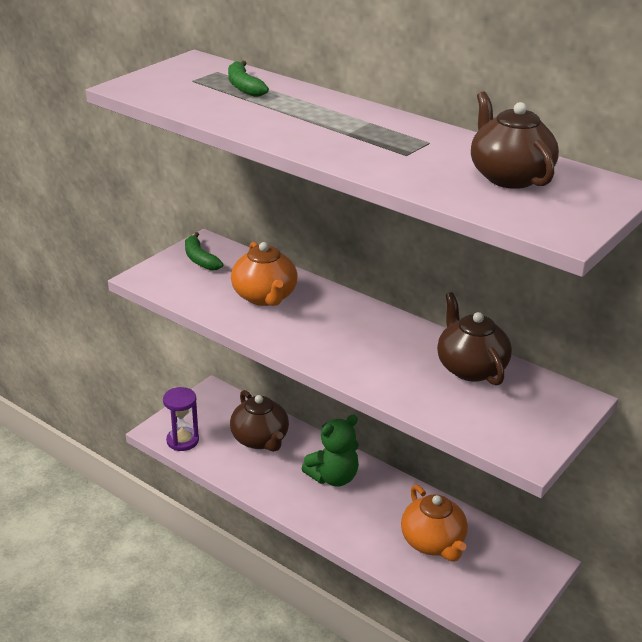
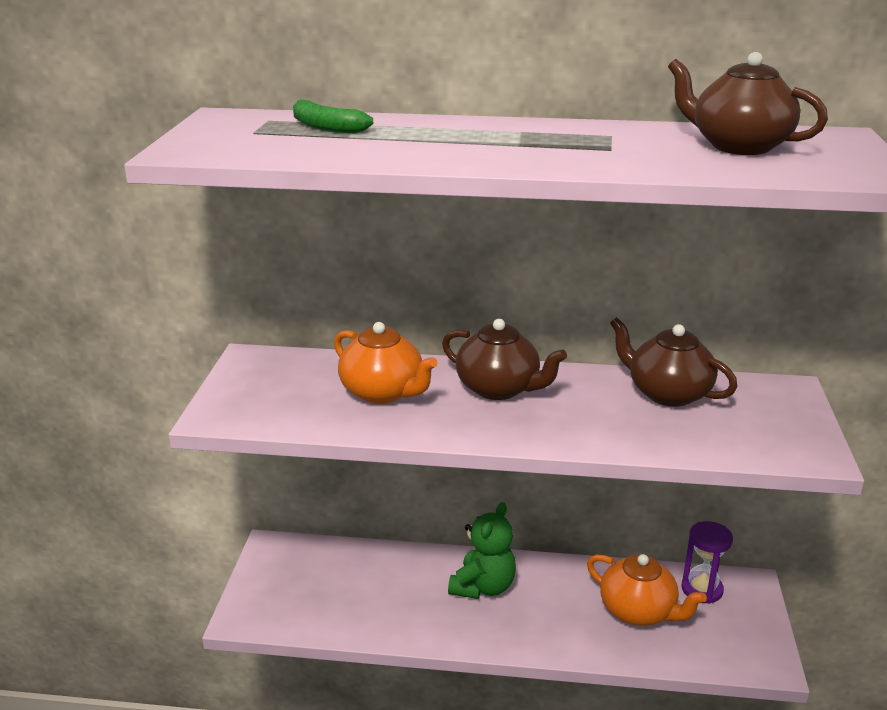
camera: 30 degrees left, 5 degrees down
(182, 440) = (281, 616): purple hourglass -> purple hourglass (702, 589)
(200, 259) = (263, 376): green banana -> none
(260, 439) = (370, 579): brown teapot -> brown teapot (499, 389)

